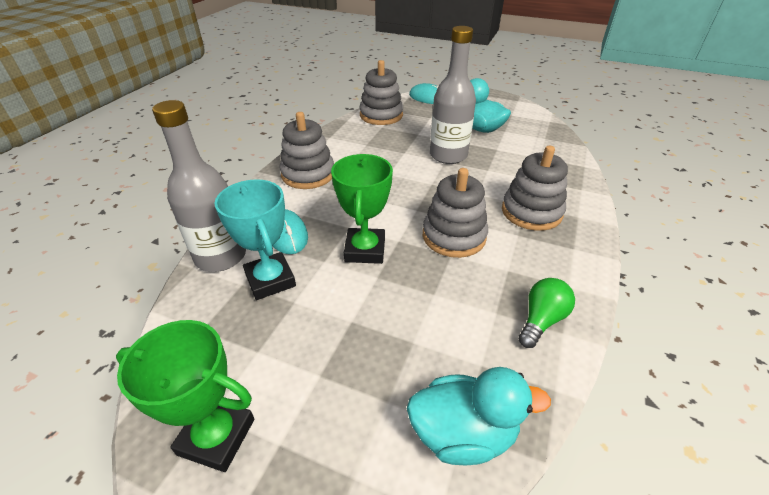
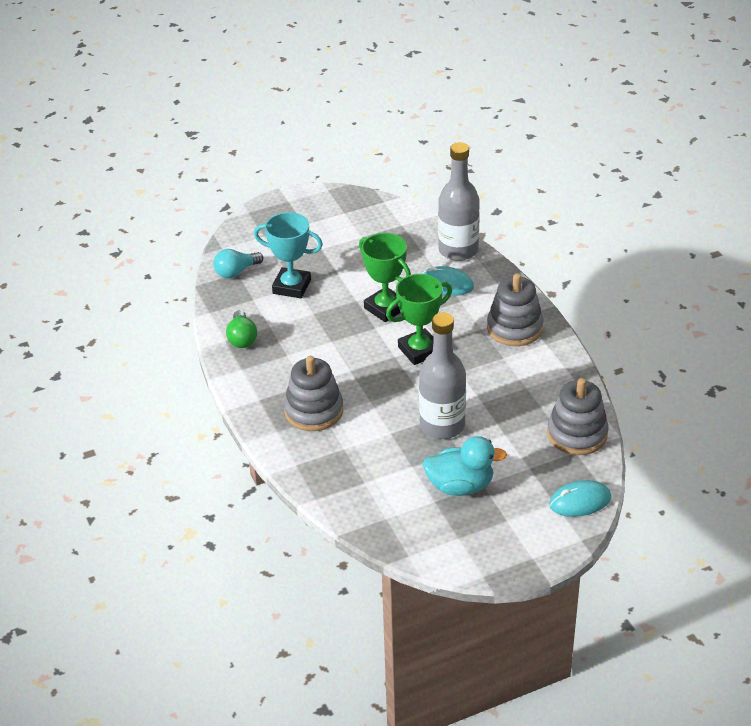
camera: 135 degrees right, 0 degrees up
(216, 436) = (331, 210): green trophy -> green trophy (419, 350)
(270, 280) = (409, 260): turquoise trophy -> turquoise trophy (291, 286)
(454, 236) = (344, 354): grey stacking toy -> none
(463, 433) = (236, 272): turquoise duck -> turquoise light bulb

